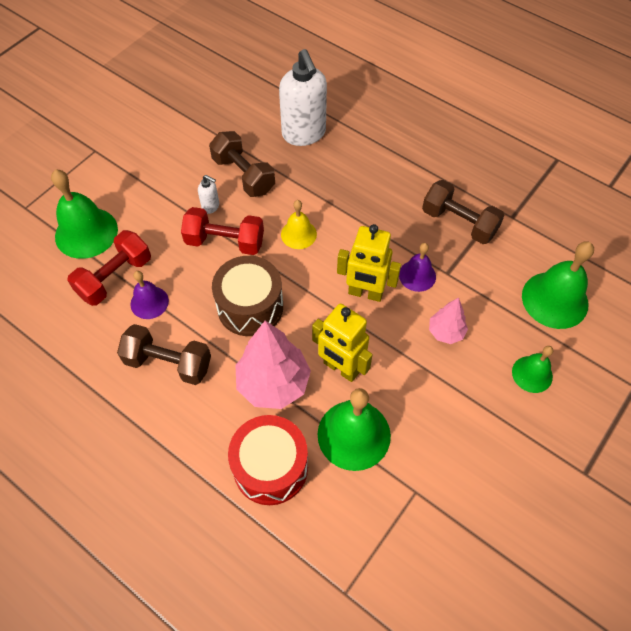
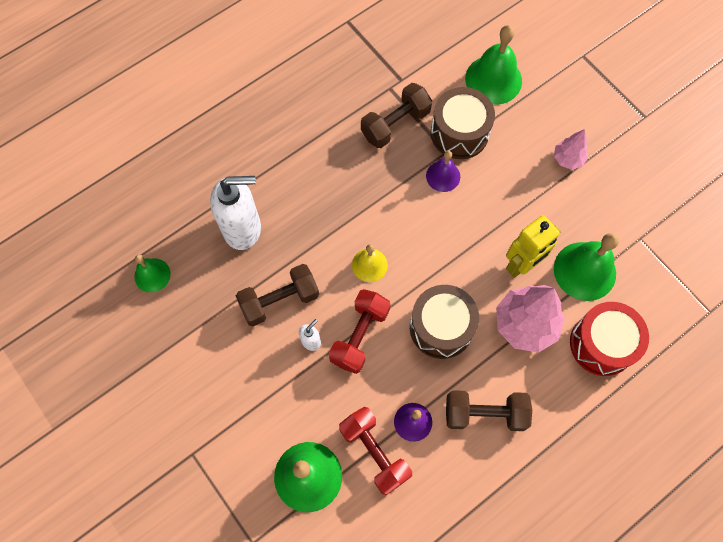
camera: 75 degrees left, 10 degrees up
(168, 363) = (485, 414): brown dumbbell -> brown dumbbell turned 60 degrees clockwise
(365, 293) = (451, 224): yellow robot -> none
(446, 332) = (505, 171): pink tree -> pink tree (568, 159)
(474, 280) = (459, 133): none -> brown drum
(532, 374) = (557, 121): green bell -> green bell (152, 275)

